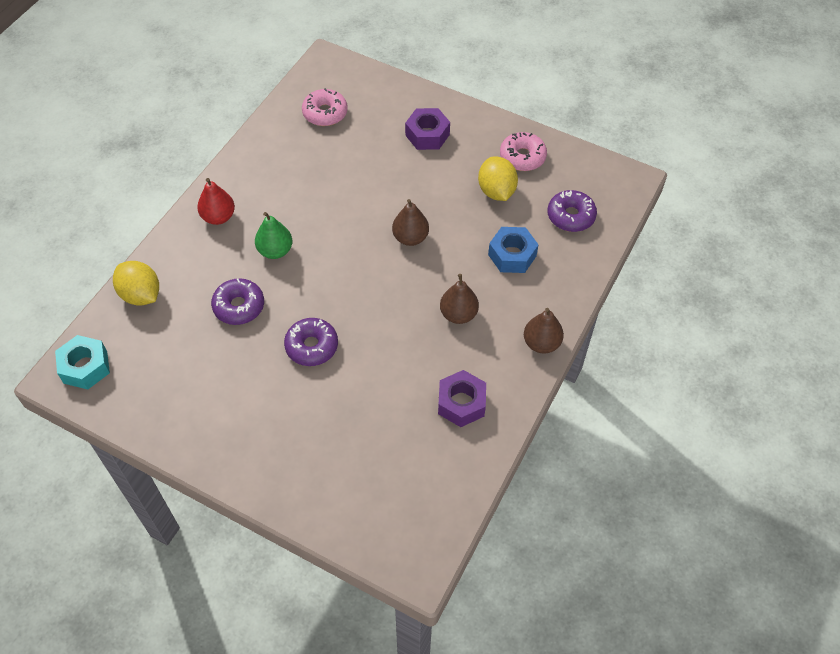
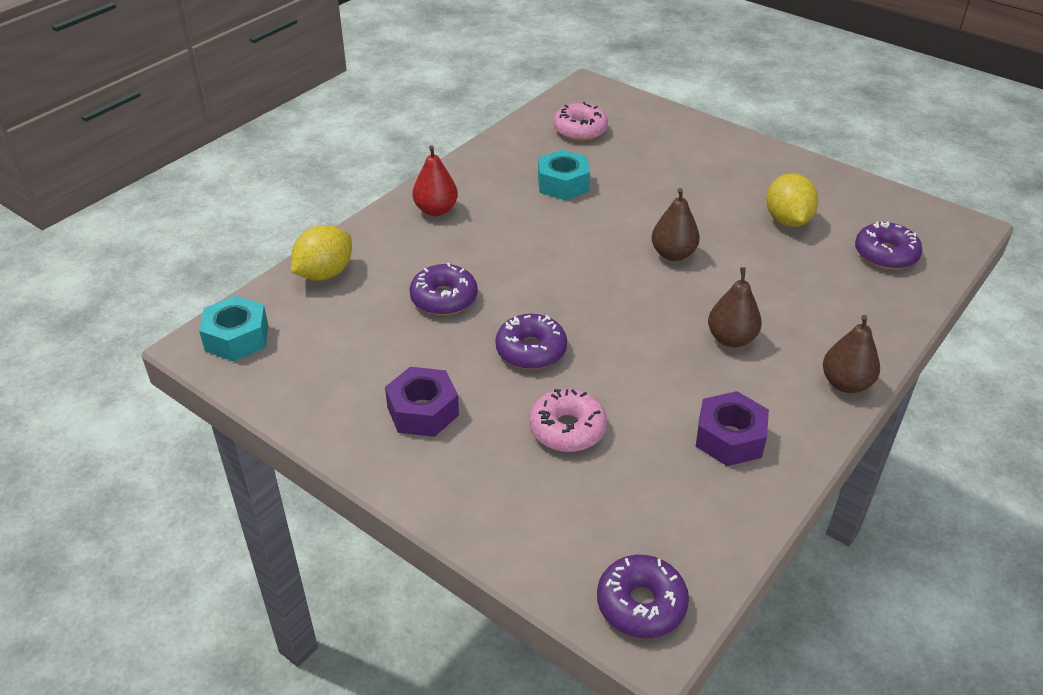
camera: 10 degrees right, 15 degrees down
(141, 295) = (324, 273): yellow lemon -> yellow lemon turned 75 degrees clockwise
(275, 251) = (499, 249): green pear -> none
(317, 175) = (563, 184): none -> turquoise nut
(409, 545) = (641, 604): none -> purple donut
(427, 135) = (702, 160): purple nut -> purple nut (423, 411)
(512, 255) = (806, 285): blue nut -> none
(522, 157) = (822, 192): pink donut -> pink donut (567, 429)

